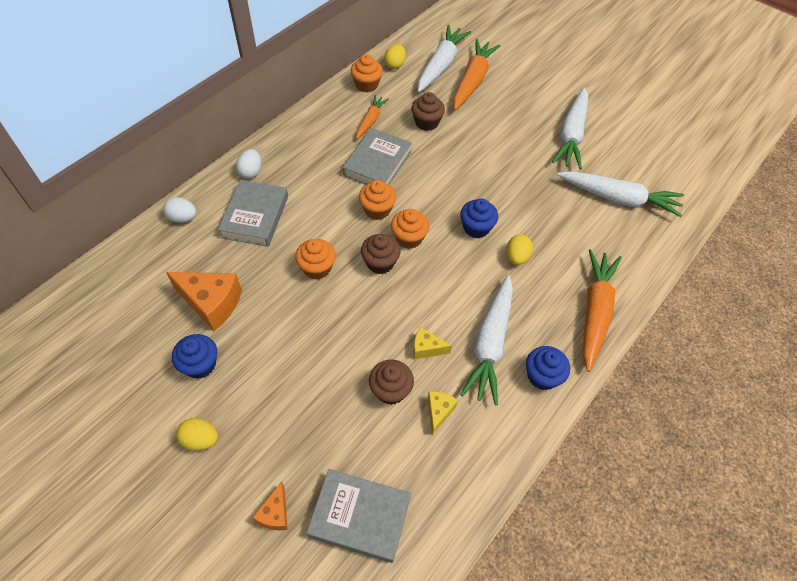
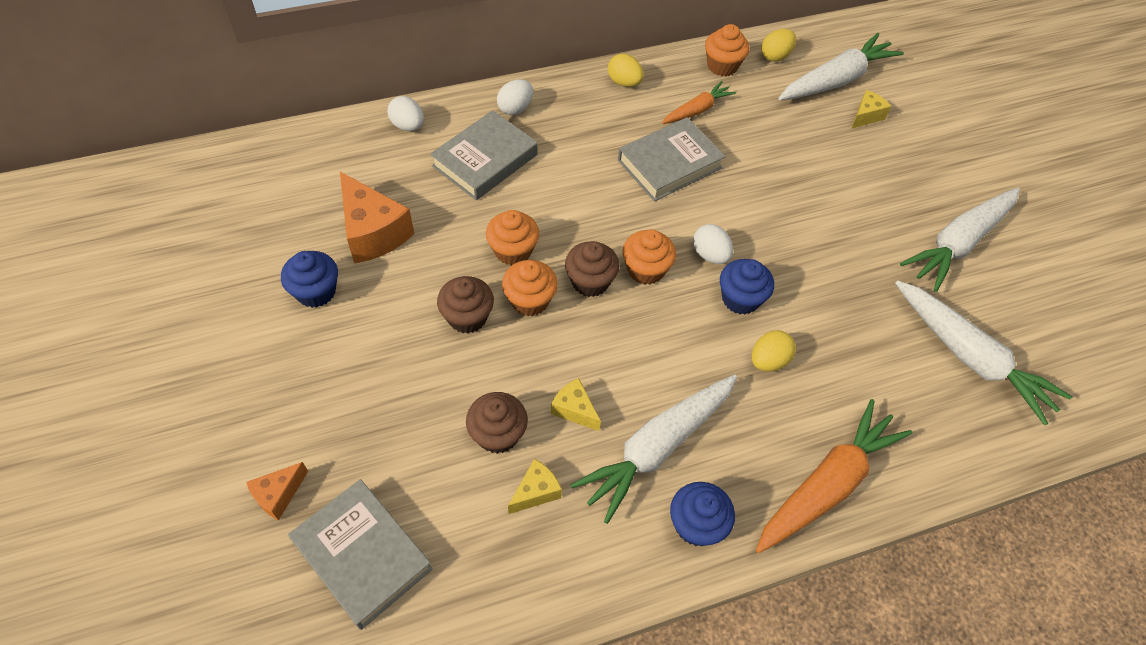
camera: 30 degrees right, 0 degrees up
(200, 439) = (261, 371): yellow egg -> yellow egg (624, 82)
(377, 210) = (630, 218): orange cupcake -> orange cupcake (529, 300)
(426, 122) = (767, 142): brown cupcake -> brown cupcake (467, 317)
(440, 209) = (710, 255): none -> white egg
(472, 80) = (866, 116): orange carrot -> yellow cheese

